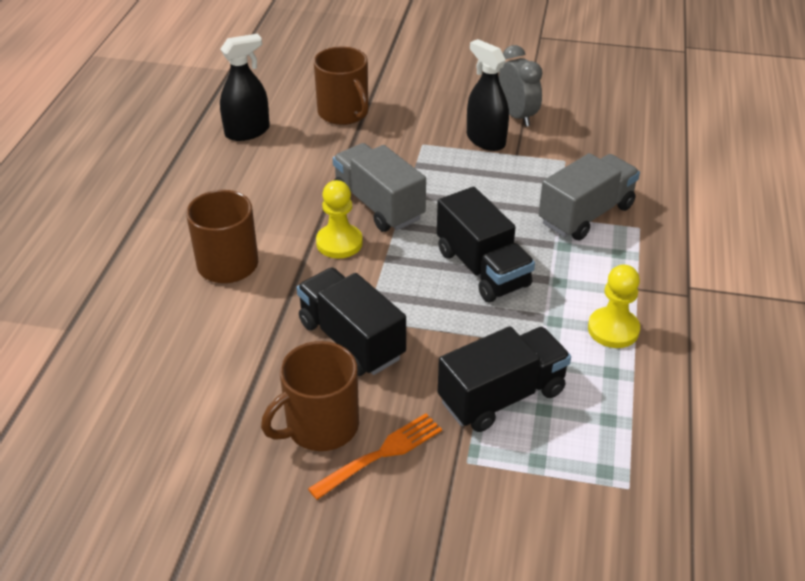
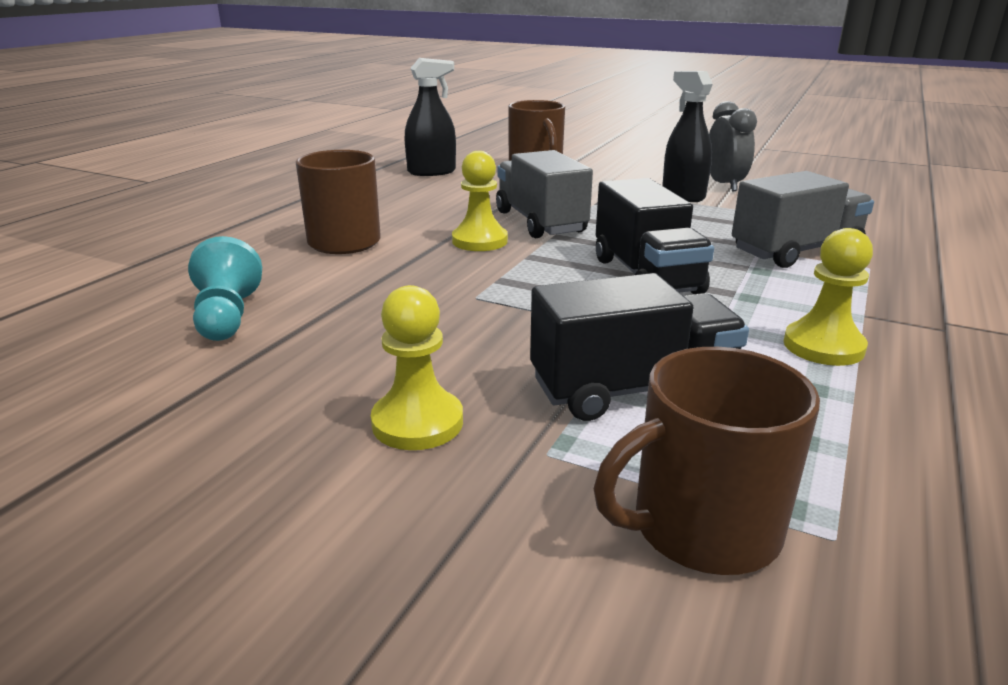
camera: 15 degrees right, 15 degrees down
(192, 378) = (227, 317): none -> turquoise pawn
(320, 426) = (351, 380): brown mug -> brown mug (702, 528)
(351, 340) = (446, 311): black truck -> none
(381, 454) = (417, 422): orange fork -> yellow pawn

